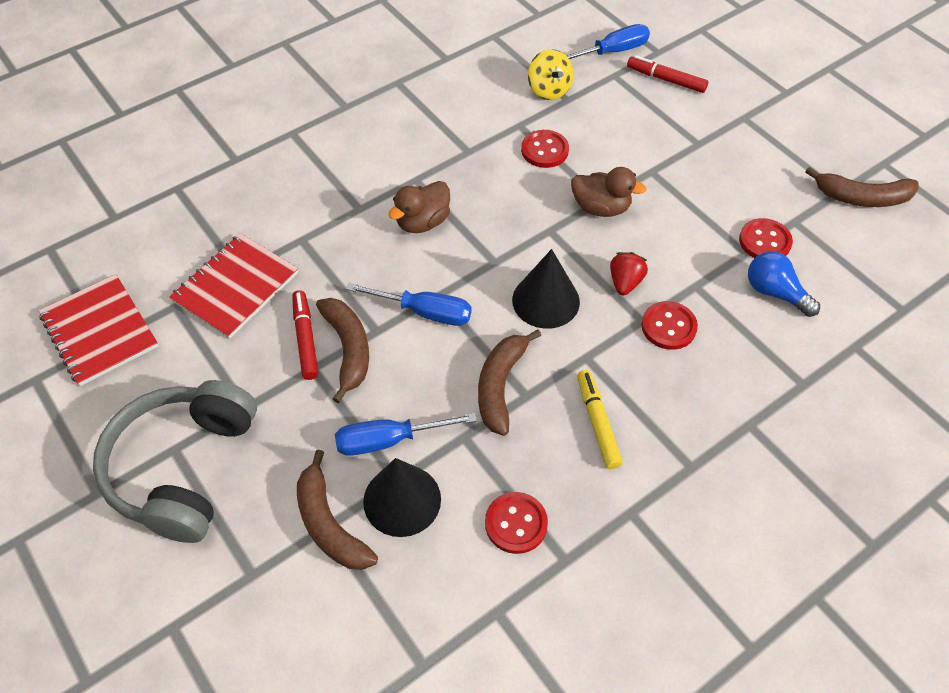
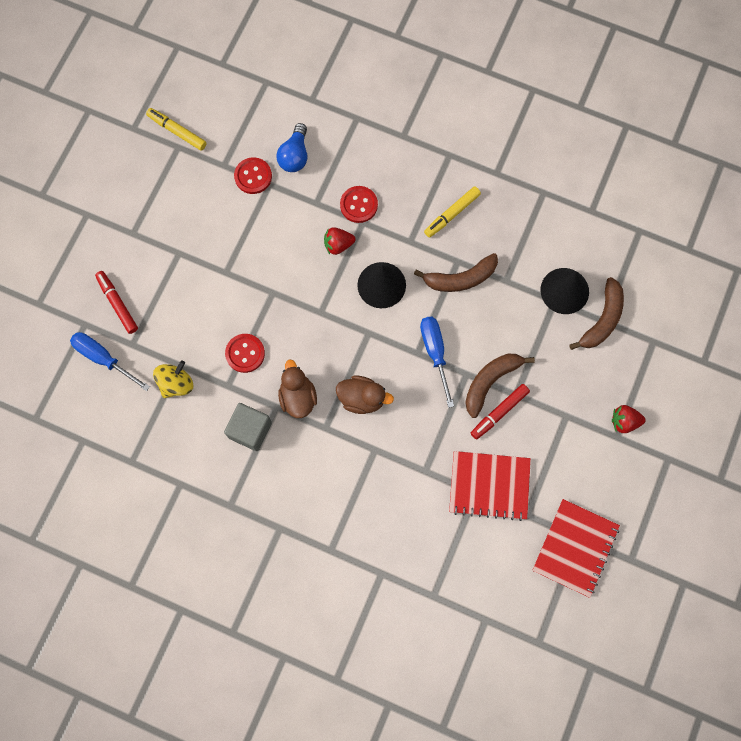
camera: 120 degrees left, 20 degrees up
(183, 468) = (624, 421): grey headphones -> red strawberry
(389, 440) = (534, 319): blue screwdriver -> none
(459, 123) = (250, 430): none -> grey cube
(516, 523) = (540, 226): red button -> none
(601, 208) = (280, 289): brown duck -> brown duck (298, 397)
(666, 80) = (117, 304): red marker -> red marker turned 150 degrees clockwise
(862, 198) = (177, 131): brown banana -> yellow marker

